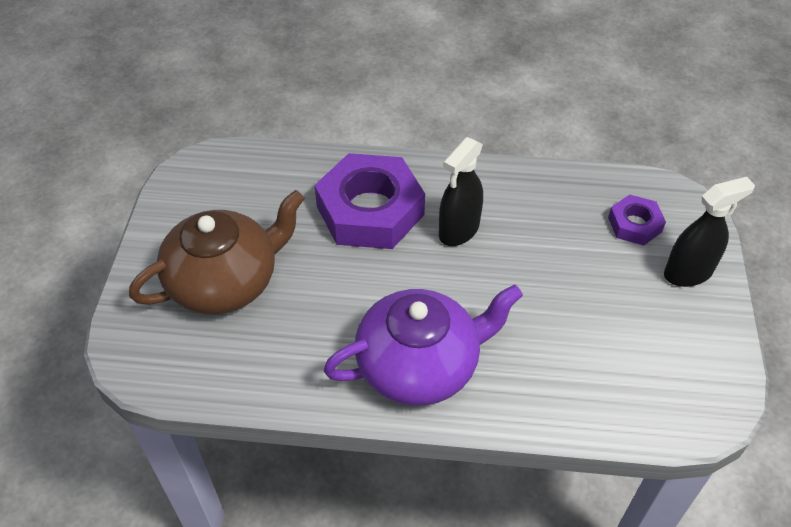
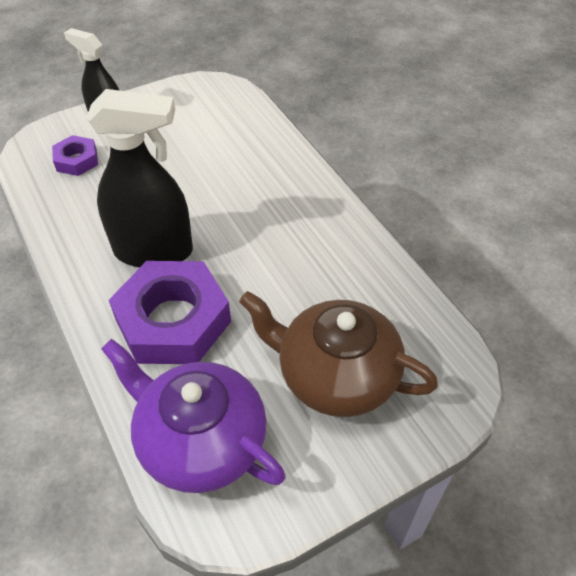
camera: 125 degrees left, 0 degrees up
(419, 365) = (300, 212): purple teapot -> purple teapot (200, 441)
(458, 230) = (154, 251): black spray bottle -> black spray bottle, size x1.58

